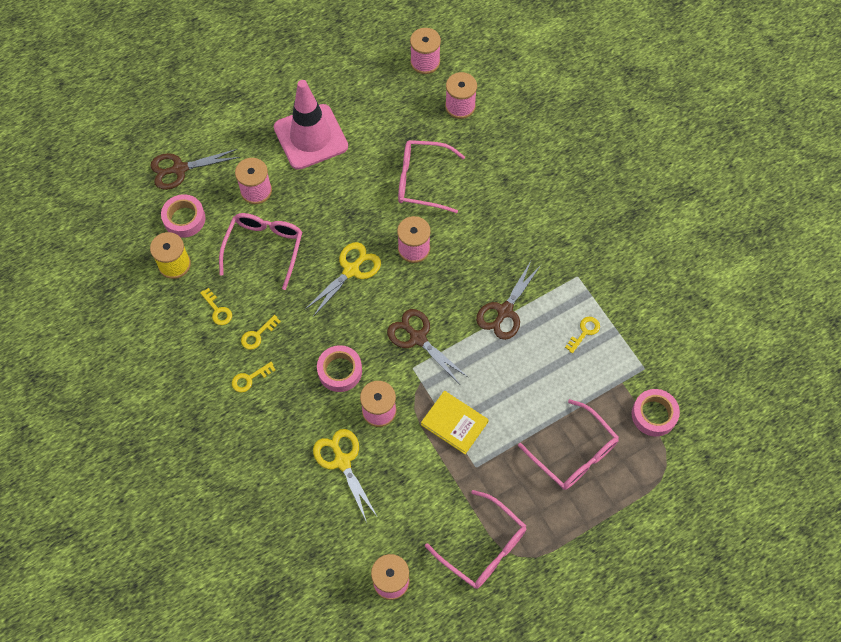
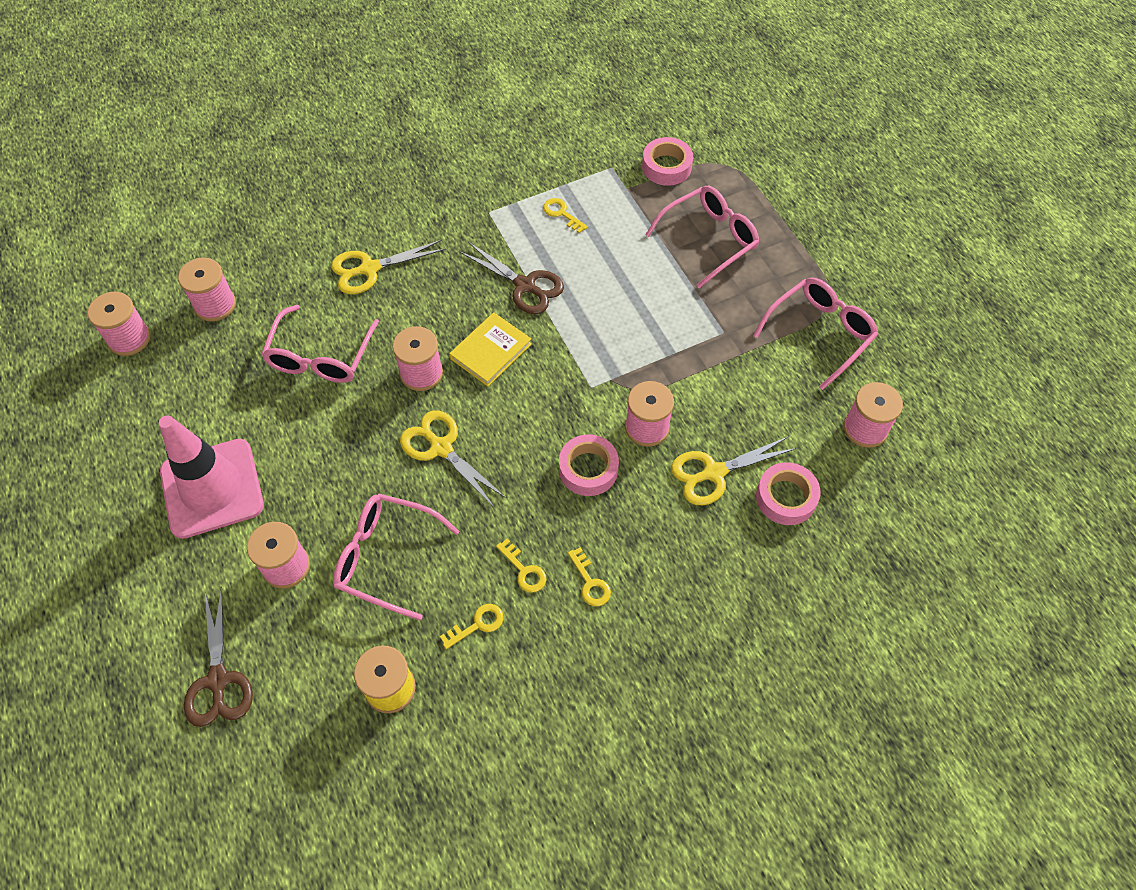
camera: 85 degrees left, 5 degrees down
(184, 219) = (312, 673): pink tape -> pink tape (786, 497)
(418, 338) = (550, 378): brown scissors -> none
(454, 423) = (668, 349): yellow book -> yellow book (491, 351)
(506, 199) = (369, 269): none -> yellow scissors

